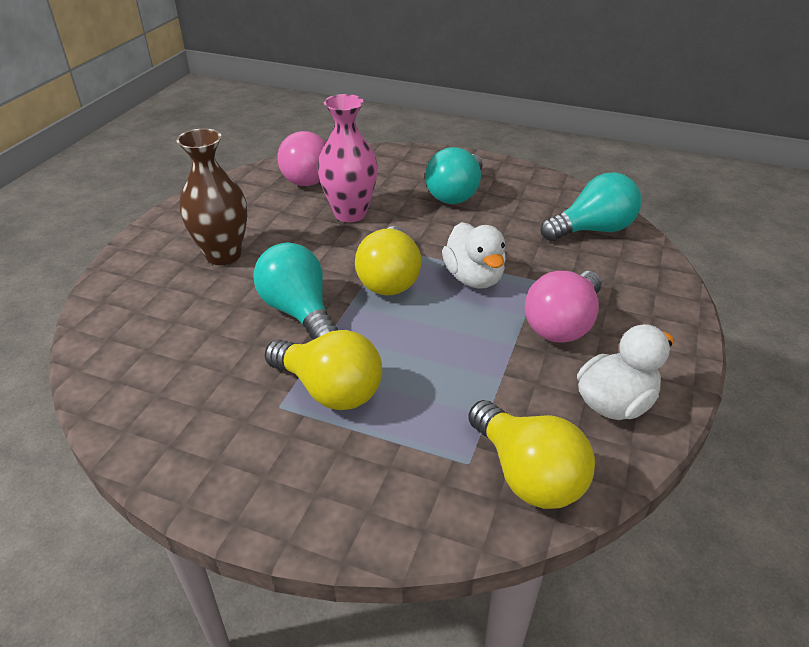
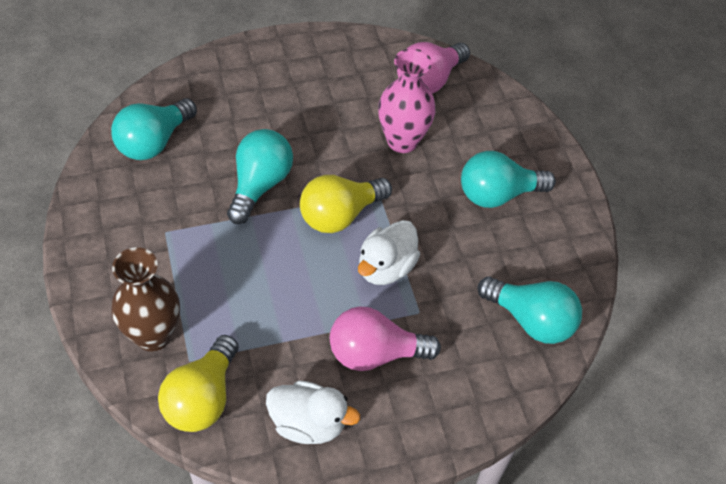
camera: 50 degrees right, 15 degrees up
(151, 362) = (153, 142): none -> turquoise light bulb
(223, 255) = (285, 101): brown vase -> brown vase (153, 335)
(330, 390) = (198, 249): yellow light bulb -> none

